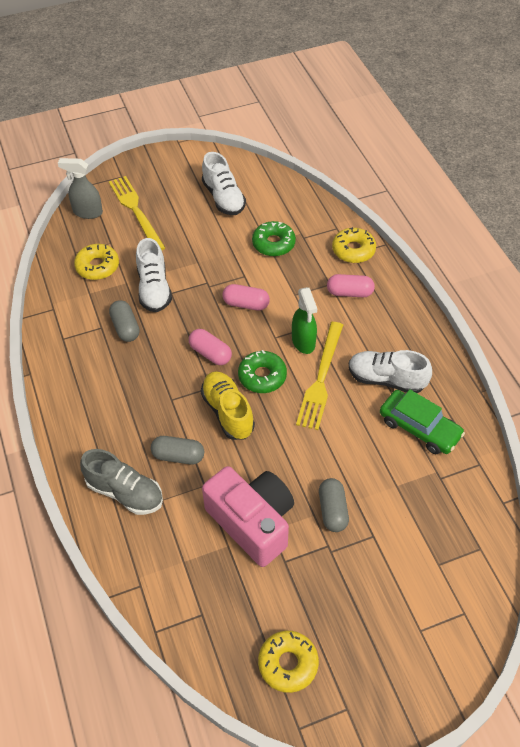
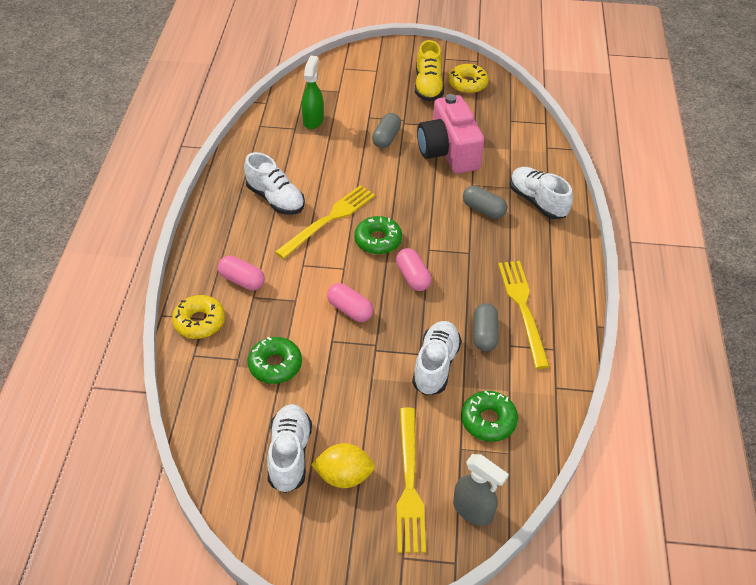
camera: 155 degrees left, 5 degrees down
(97, 266) = (488, 420): yellow donut -> green donut
(100, 363) = (523, 308): none -> yellow fork
(125, 492) = (537, 201): grey shoe -> white shoe
(181, 200) = (344, 476): none -> yellow lemon
(227, 412) = (425, 225): yellow shoe -> yellow shoe (428, 86)
(303, 342) = (321, 254): green spray bottle -> green spray bottle (313, 120)
(419, 428) = (281, 160): green car -> none

